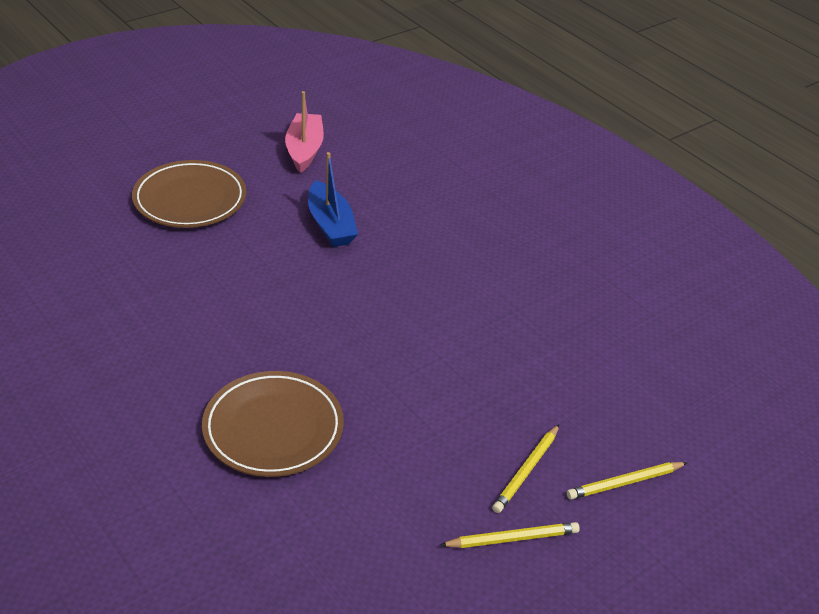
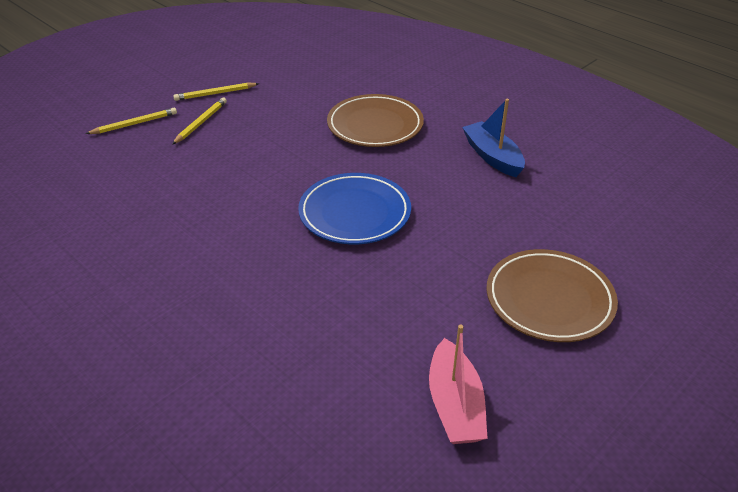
camera: 175 degrees right, 0 degrees up
(330, 224) = (384, 291): blue boat -> blue boat (492, 157)
(337, 301) = (355, 213): none -> blue plate

